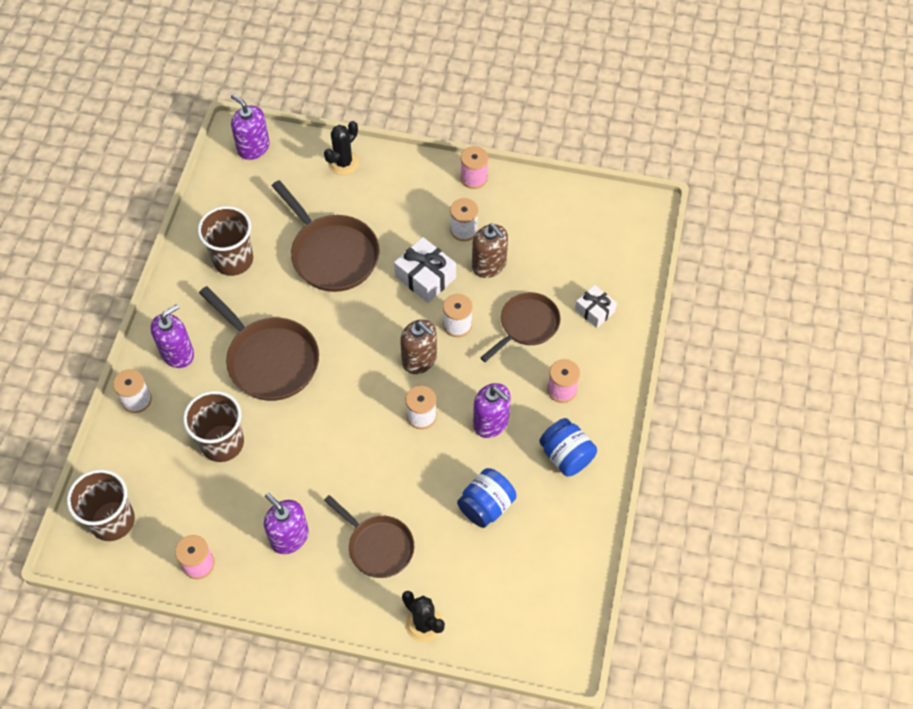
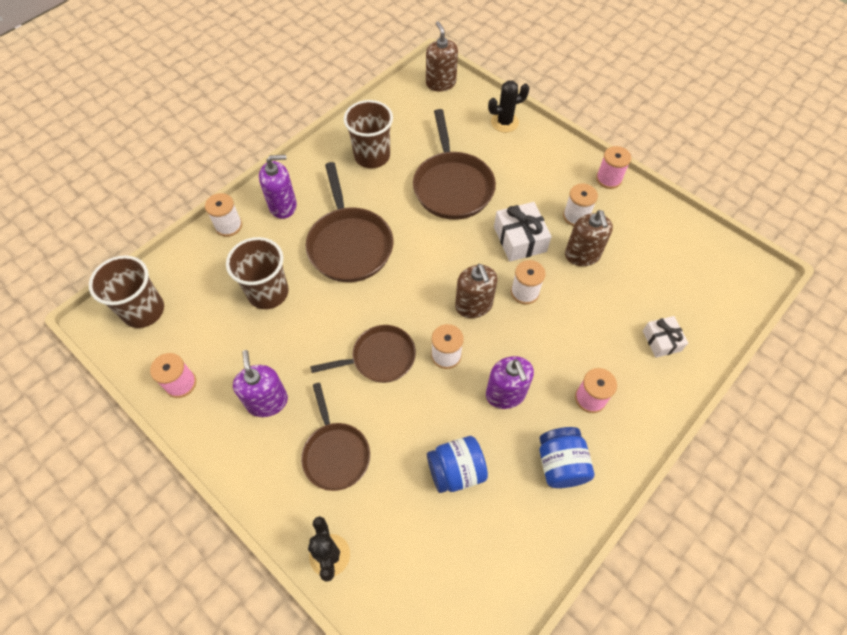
camera: 30 degrees right, 0 degrees up
(253, 147) = (441, 83): purple soap dispenser -> brown soap dispenser
(526, 325) = (588, 322): brown pan -> brown pan (379, 358)

